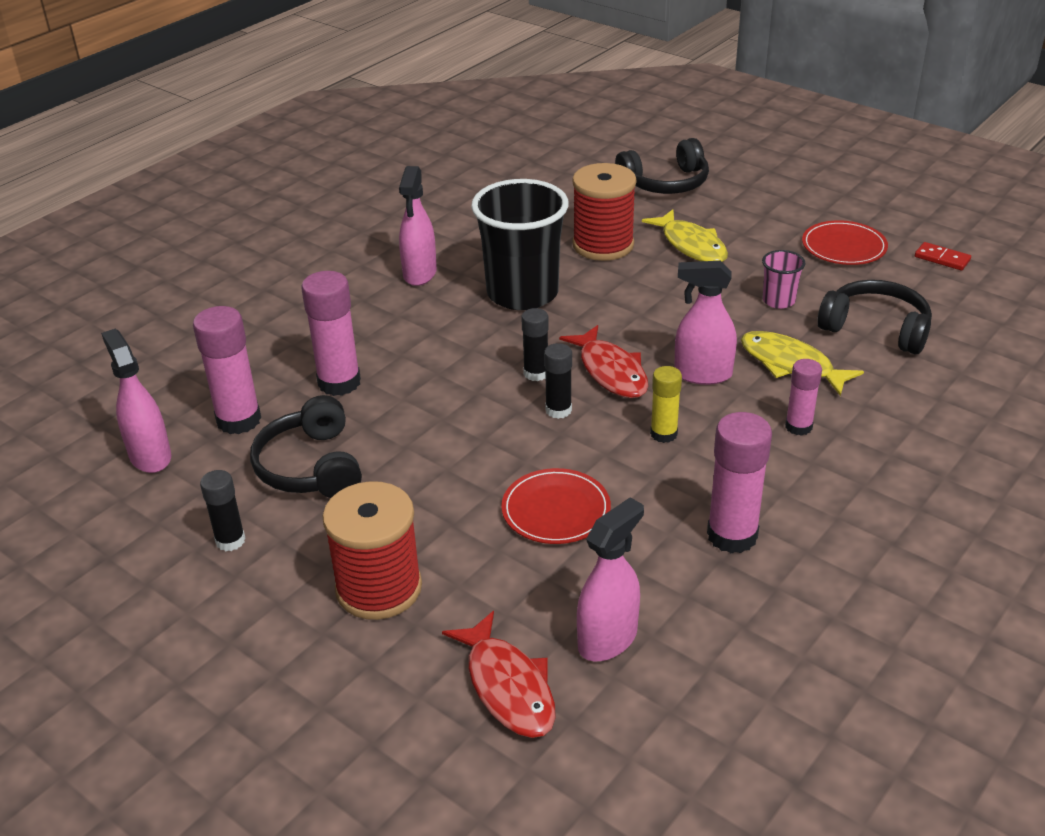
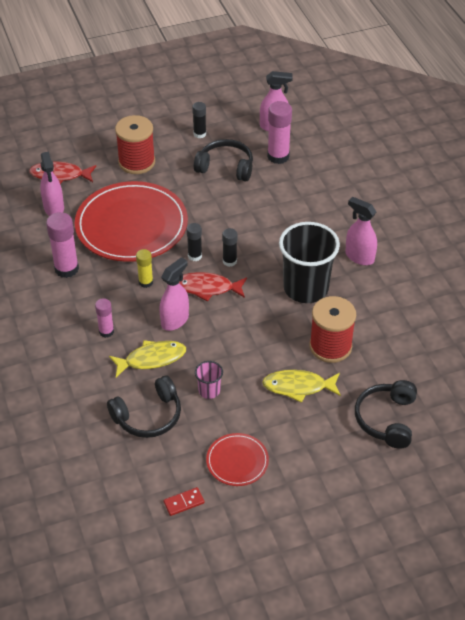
camera: 120 degrees right, 10 degrees up
(339, 382) = (280, 194): pink glue stick -> none
(556, 510) = (131, 225): red plate -> red plate, size x2.15

